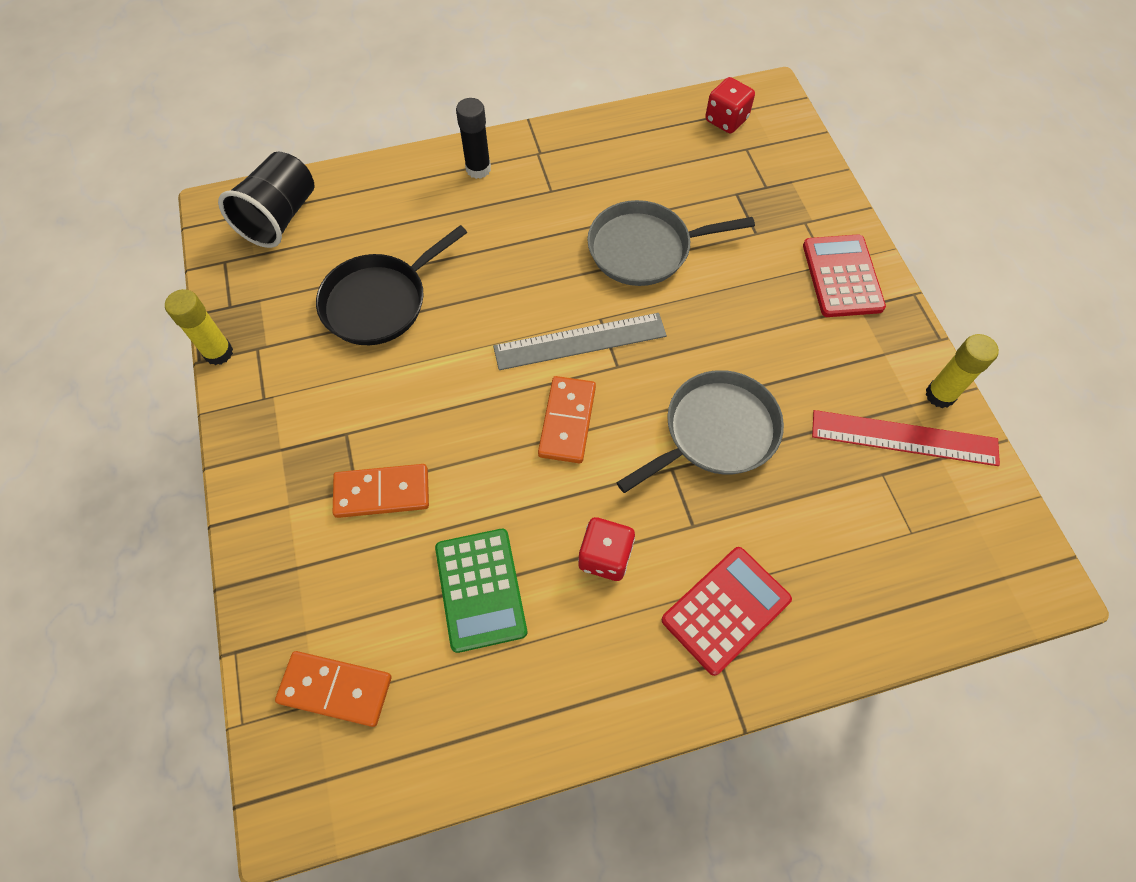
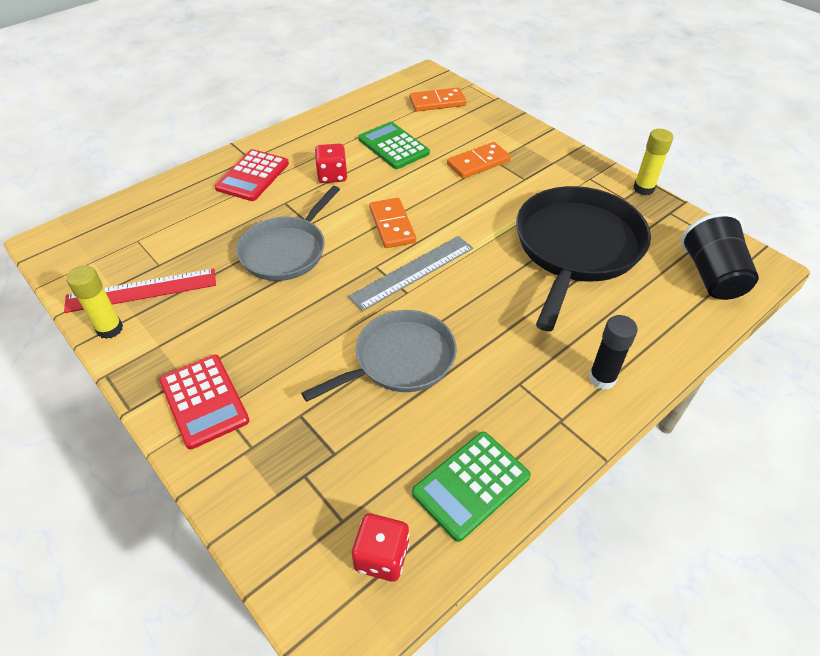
camera: 155 degrees right, 15 degrees down
(379, 302) = (576, 247): black pan -> black pan, size x1.53
(639, 137) = (471, 485): none -> green calculator

